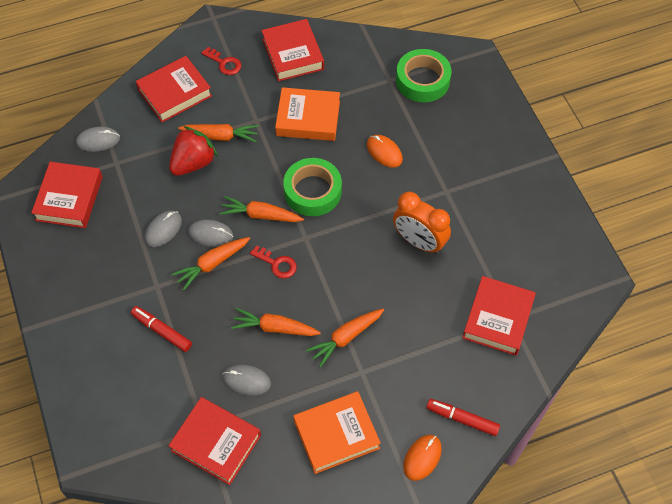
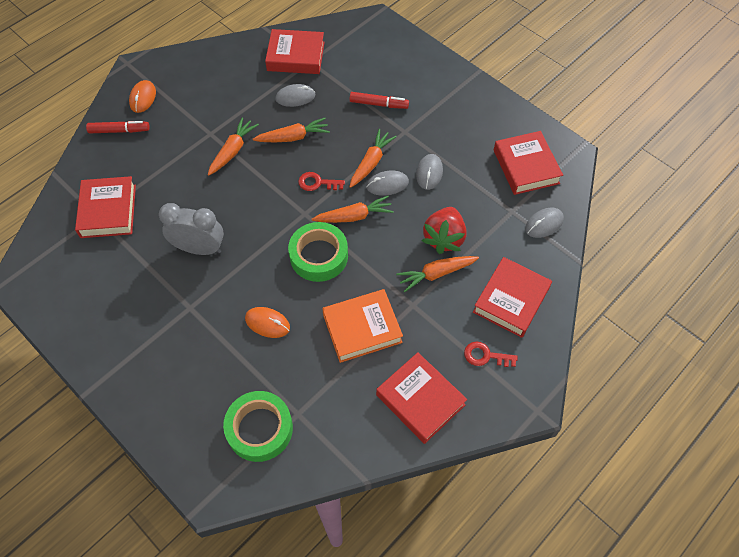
camera: 155 degrees right, 0 degrees up
(336, 435) = (212, 89): orange book -> none
(419, 242) = (199, 248): orange clock -> grey clock

